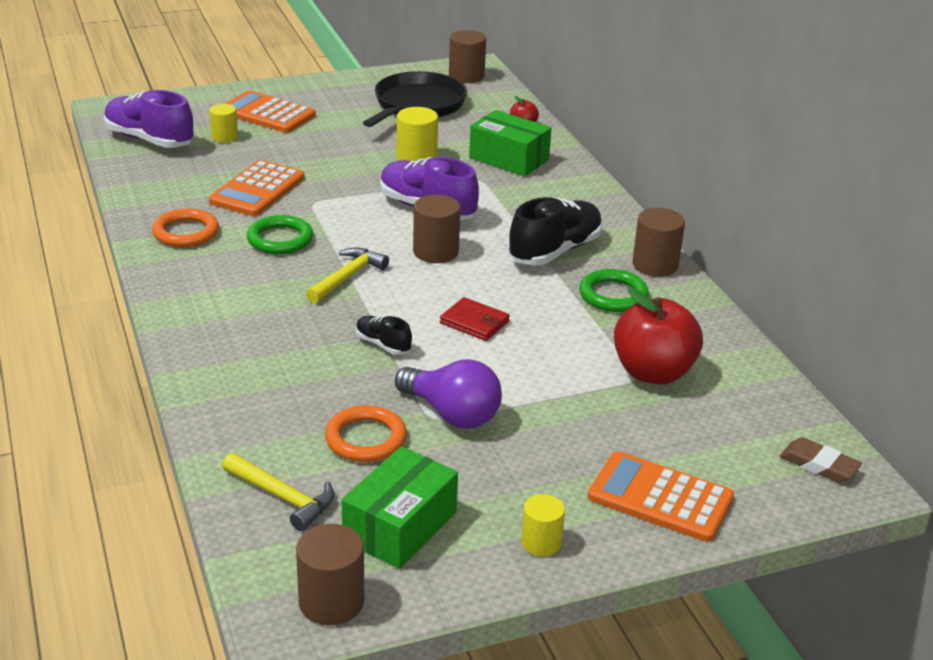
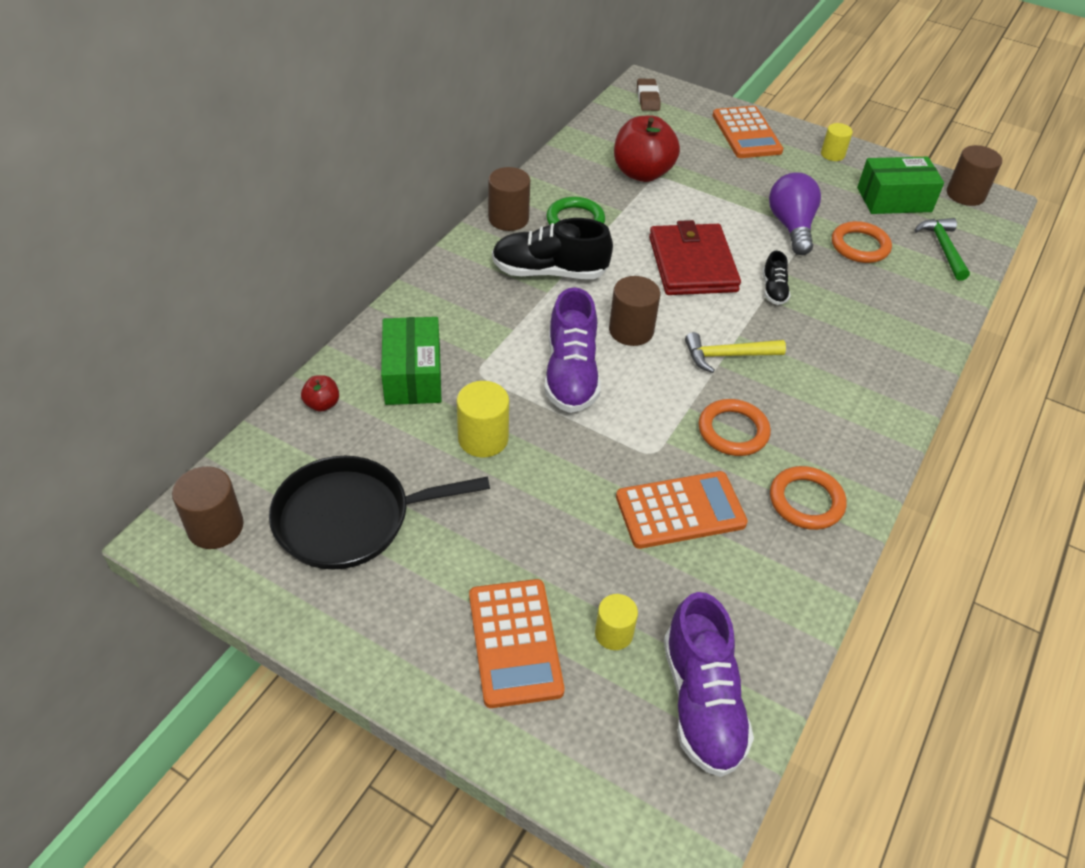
camera: 130 degrees left, 15 degrees up
(280, 239) = (733, 431): green ring -> orange ring
(283, 497) = (943, 248): yellow hammer -> green hammer
(474, 322) = (692, 264): red wallet -> red wallet, size x1.93

